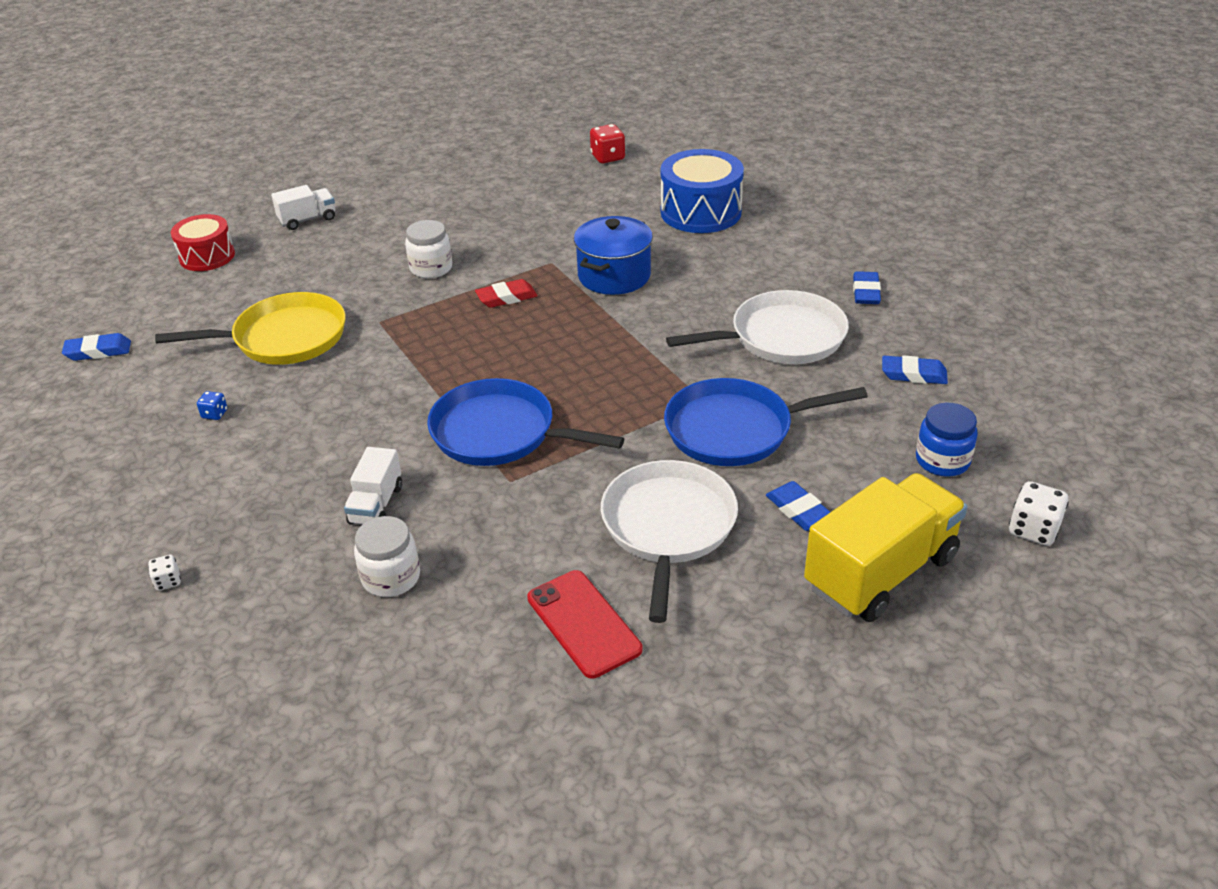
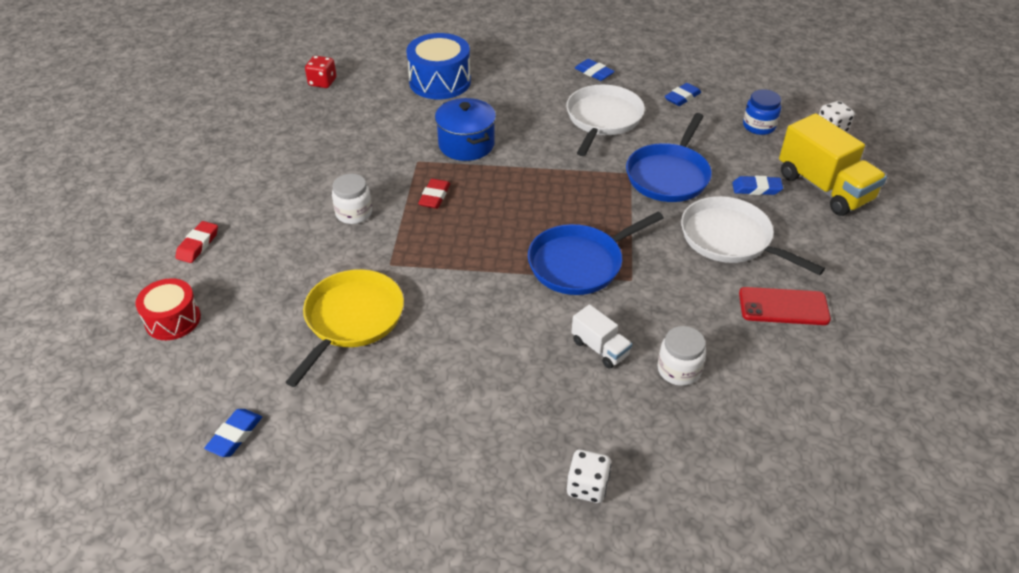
camera: 55 degrees left, 5 degrees up
(168, 581) = (587, 486): white dice -> white dice, size x1.79
(215, 414) = (409, 392): blue dice -> none
(307, 220) = (198, 245): white truck -> red eraser
(880, 572) = (824, 188): yellow truck -> yellow truck turned 150 degrees clockwise

